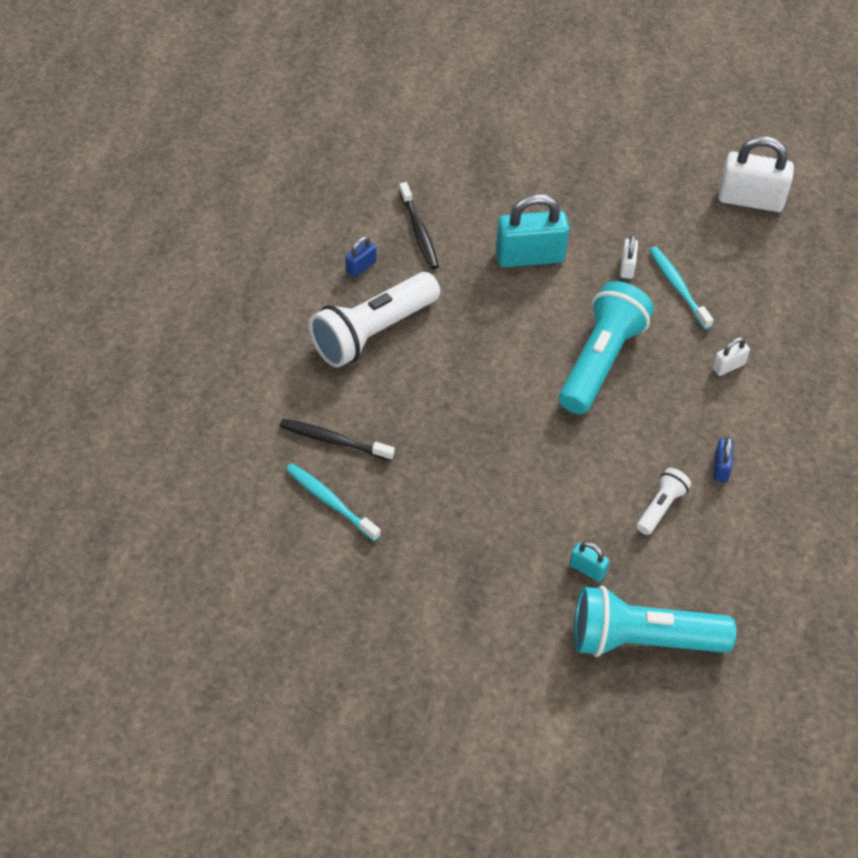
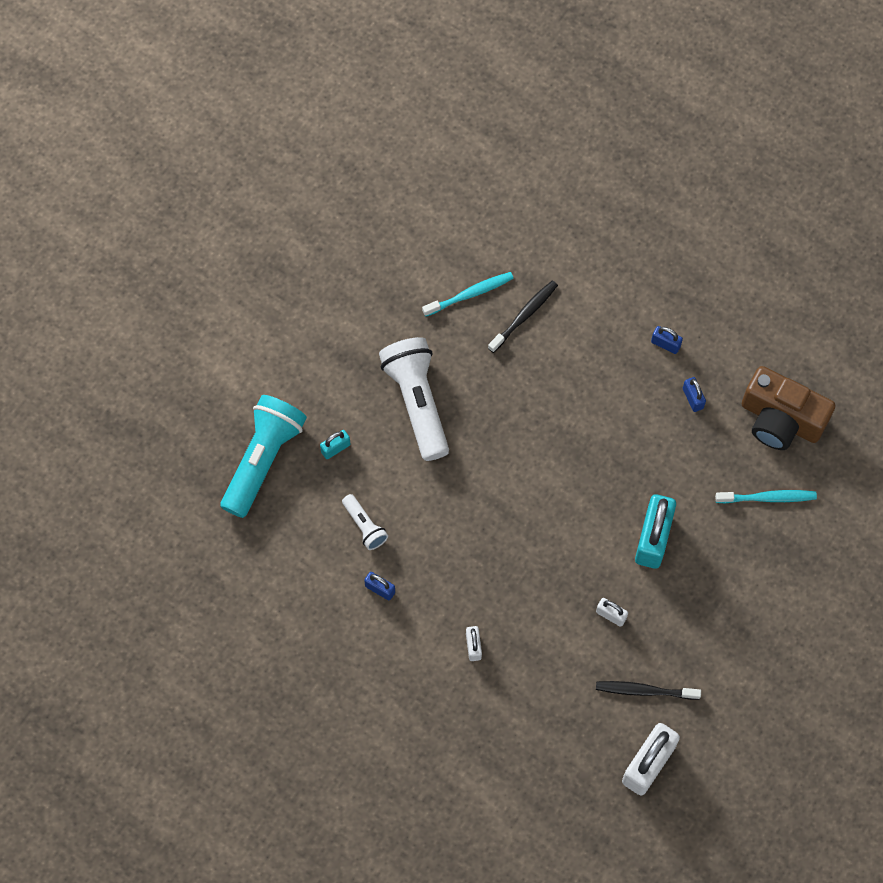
camera: 115 degrees right, 15 degrees up
(309, 306) = (665, 344): none -> blue padlock
(349, 194) = (780, 419): none -> brown camera
(373, 332) = (619, 382): white flashlight -> white flashlight (417, 402)
(419, 232) = (715, 459): black toothbrush -> black toothbrush (644, 691)
(600, 361) = (520, 546): turquoise flashlight -> none
(678, 287) = (572, 647): turquoise toothbrush -> turquoise toothbrush (768, 498)

